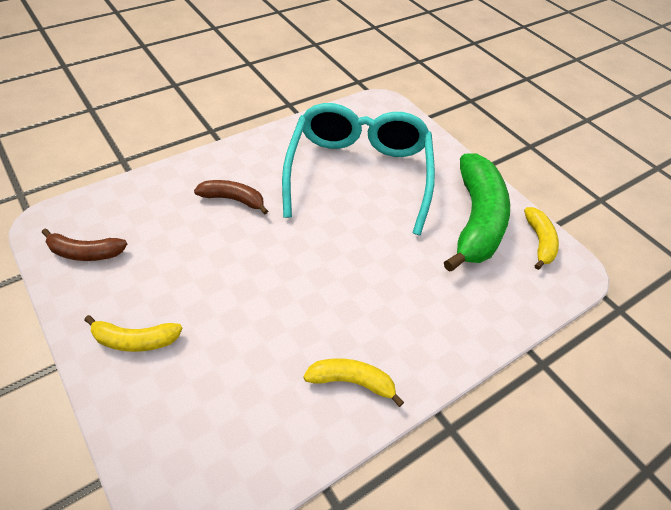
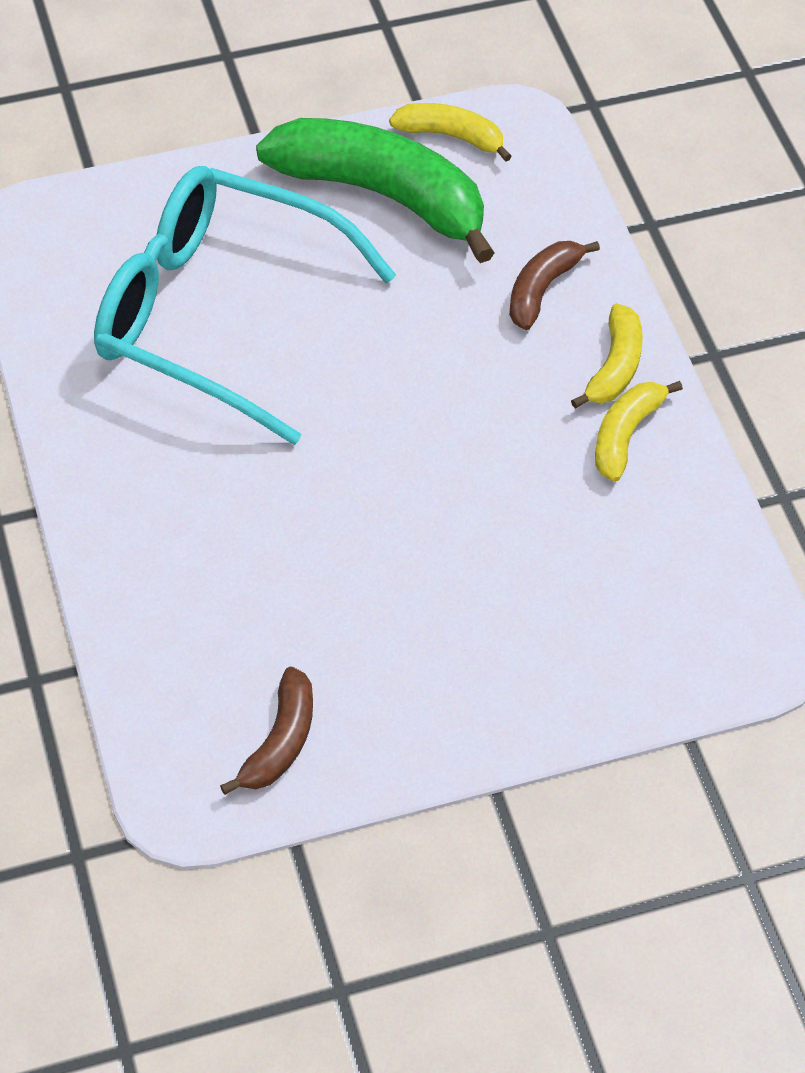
camera: 70 degrees left, 5 degrees up
(135, 340) = (485, 681): yellow banana -> yellow banana (614, 367)
(233, 199) = (221, 511): brown banana -> brown banana (542, 289)

